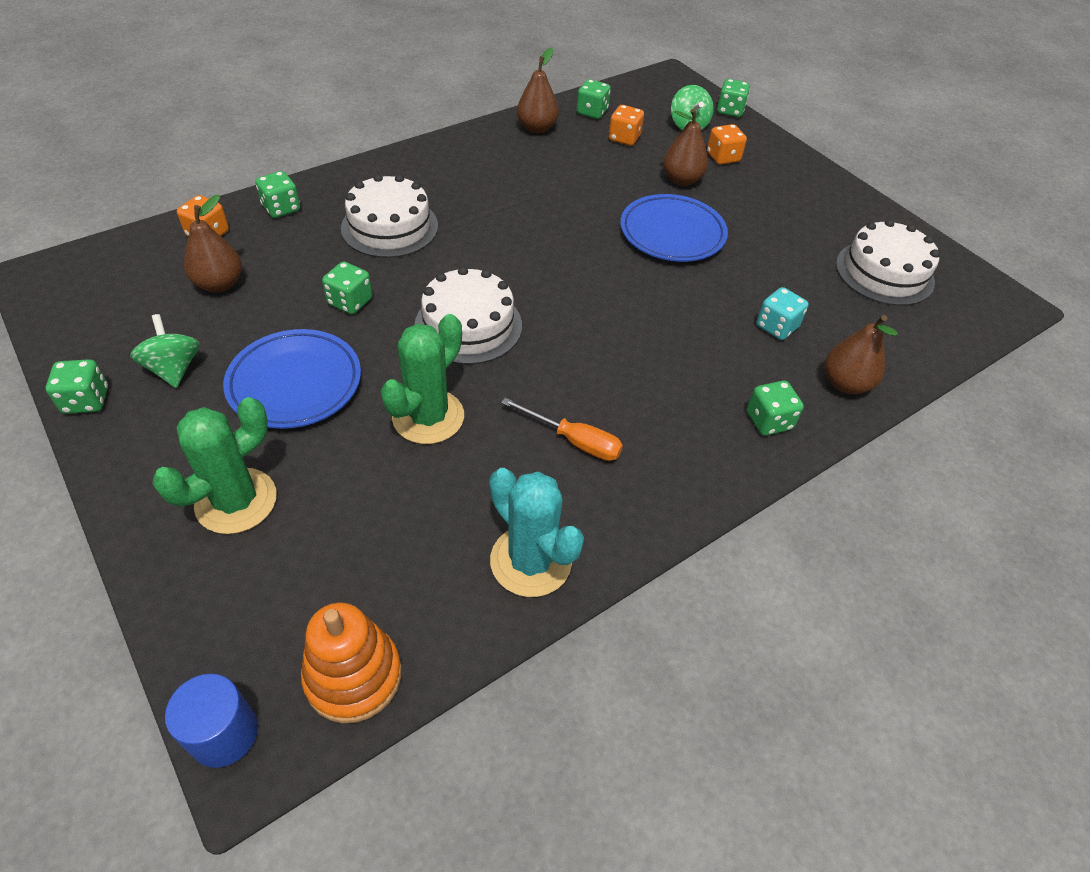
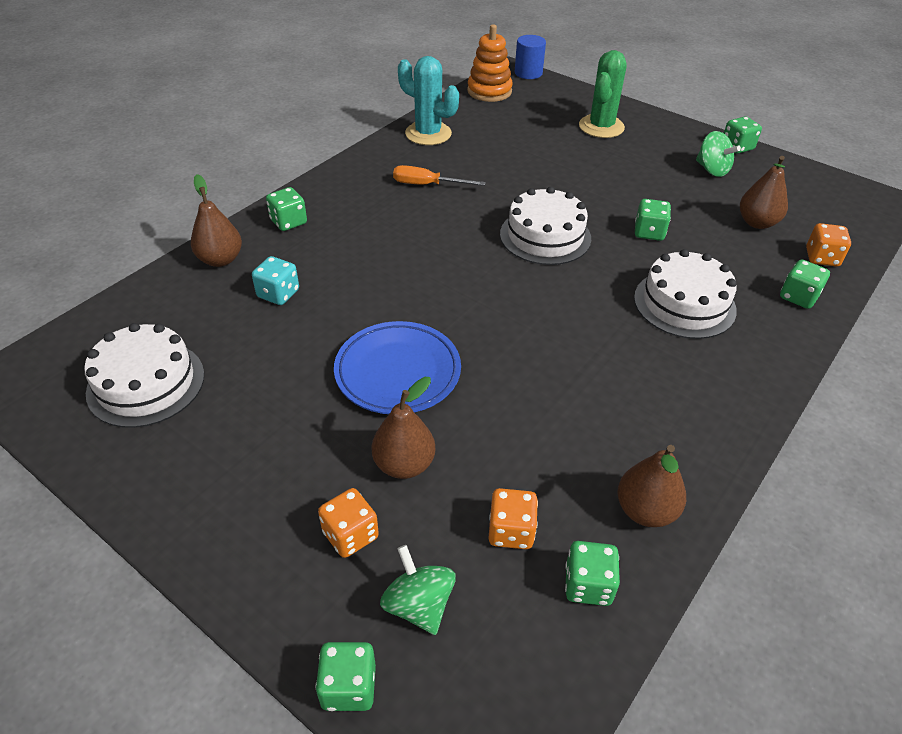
camera: 165 degrees right, 5 degrees down
(295, 383) = (630, 178): blue plate -> none
(428, 417) = (530, 178): green cactus -> none

